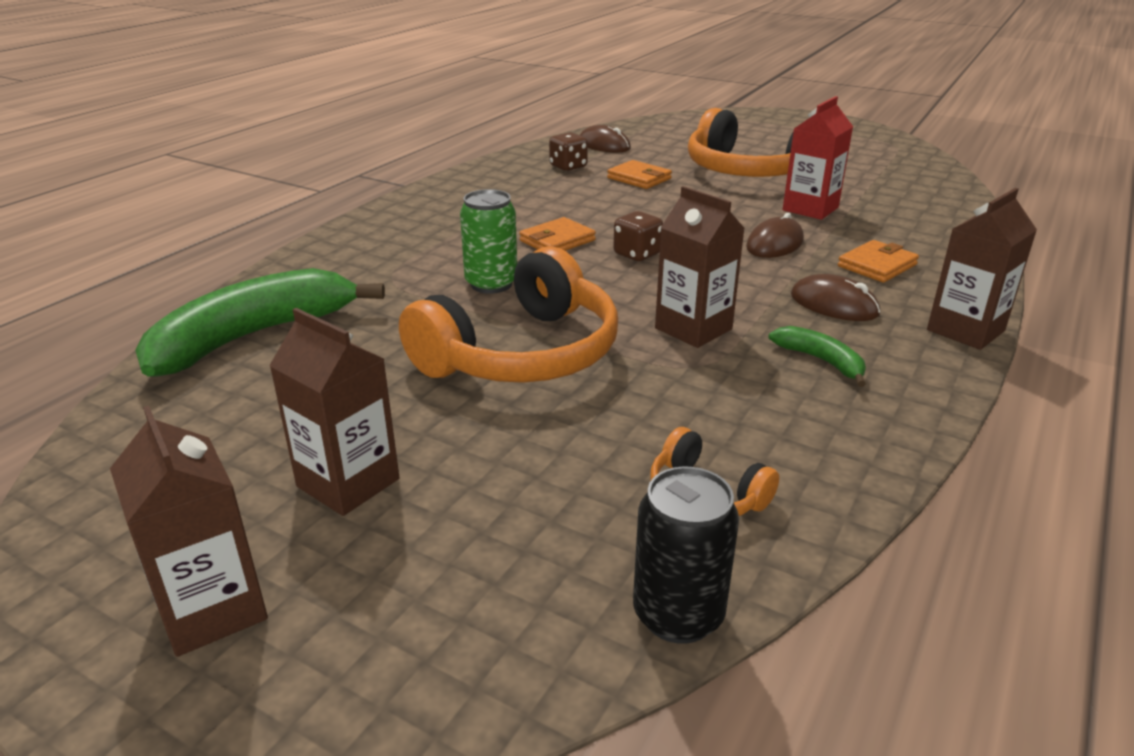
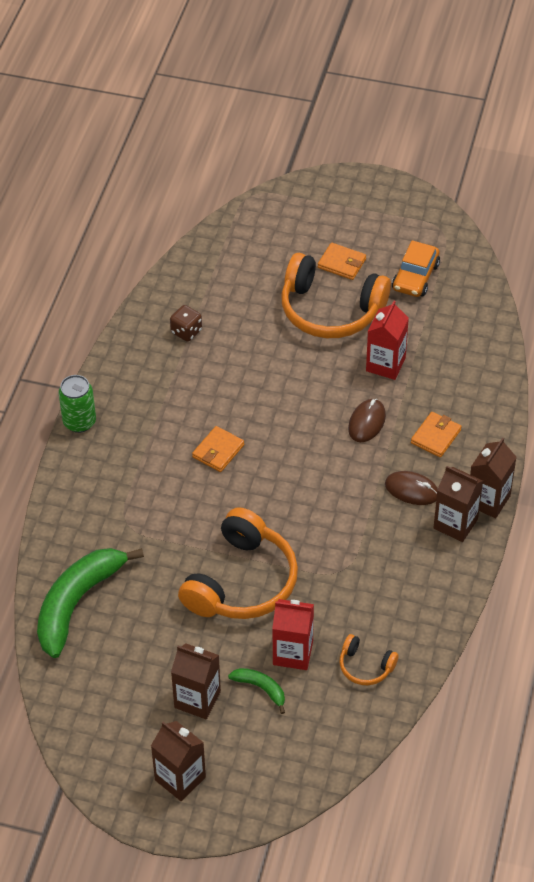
camera: 15 degrees left, 20 degrees up
(491, 284) = (195, 515): green can -> green can (79, 422)
(566, 450) = (293, 653): none -> red carton
(604, 145) = (202, 283): brown mouse -> none
(637, 254) = (278, 457): brown dice -> none
(639, 178) = (249, 341): orange wallet -> orange wallet (342, 263)
(678, 615) = (367, 734): black can -> none
(693, 329) = (333, 535): brown carton -> brown carton (455, 524)
(821, 361) = (409, 549): green banana -> green banana (261, 688)
(858, 164) = (415, 277): none -> orange car

